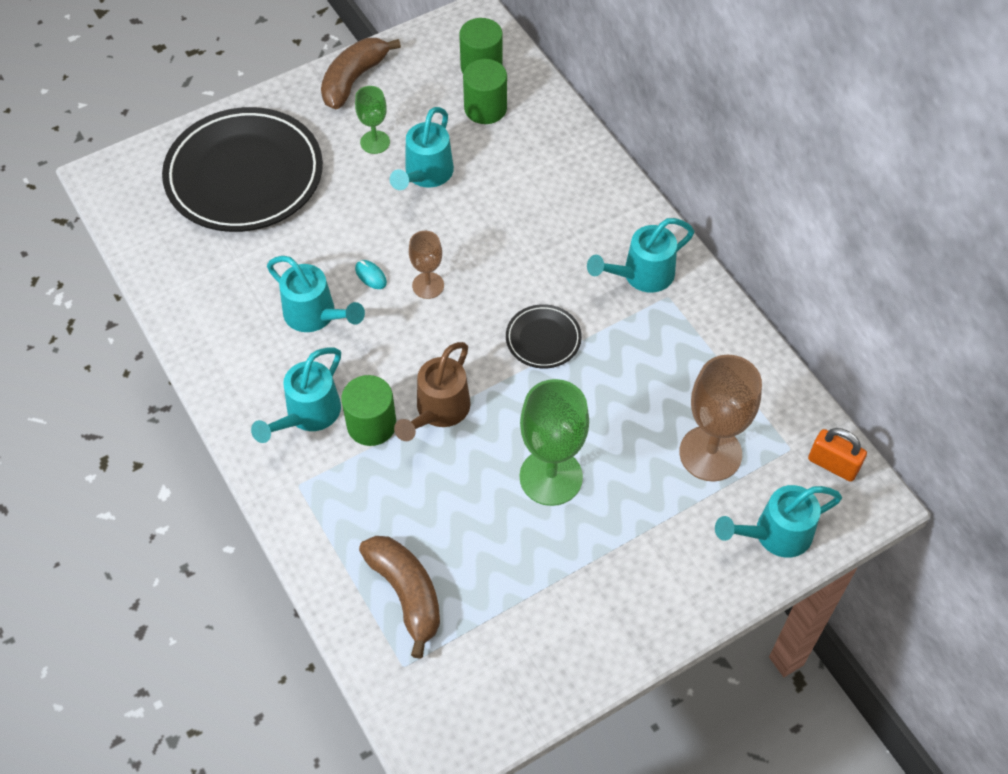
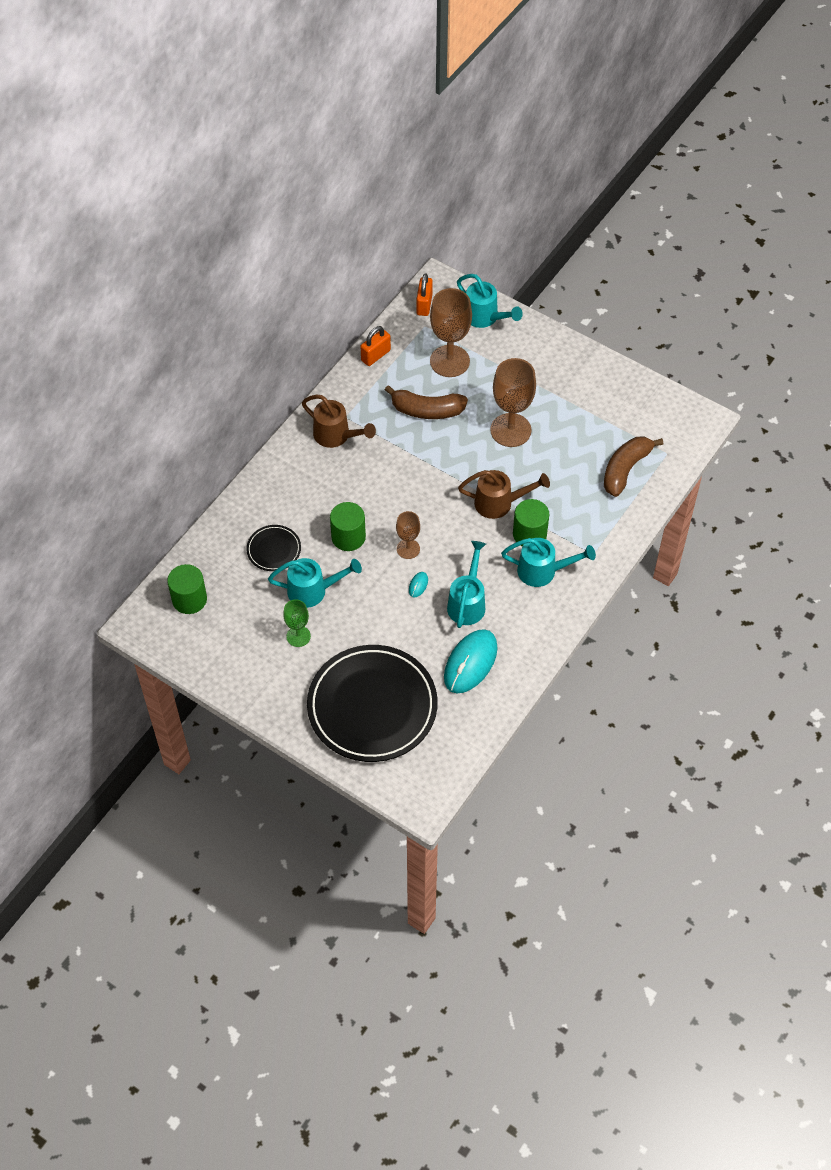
camera: 115 degrees left, 0 degrees up
(234, 285) = (470, 663): none -> turquoise mouse
(353, 80) = (242, 679): brown banana -> brown banana (427, 410)
(485, 108) = (231, 580): green cylinder -> green cylinder (348, 537)
(543, 339) = (415, 470): black plate -> black plate (274, 550)
(551, 477) = (510, 430): green goblet -> brown goblet
(642, 275) = (336, 435): turquoise watering can -> brown watering can
(760, 368) = (375, 355): none -> orange padlock

